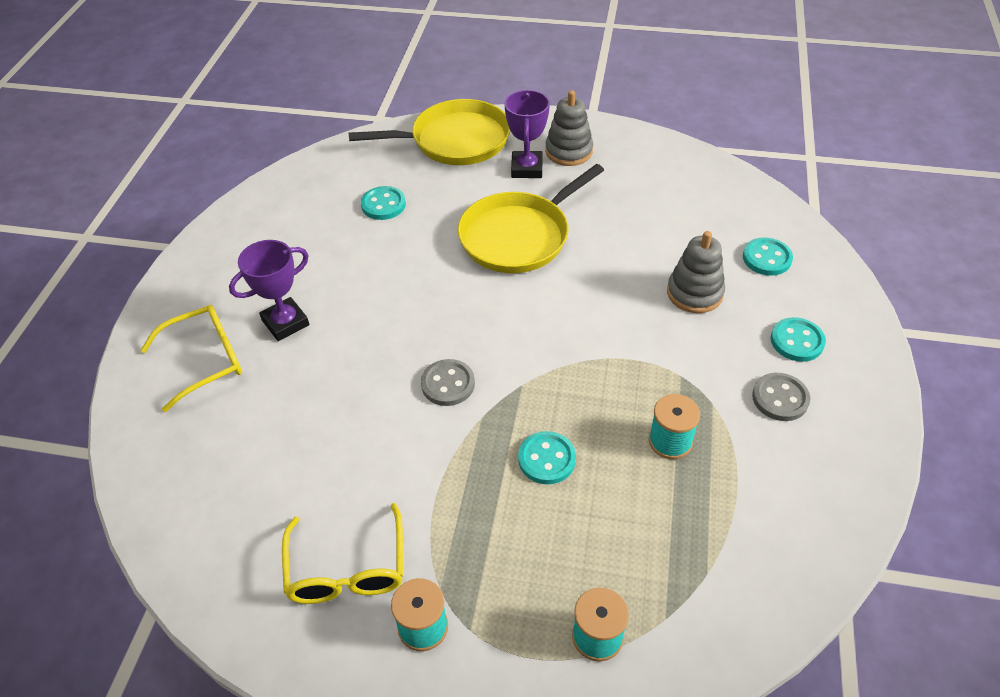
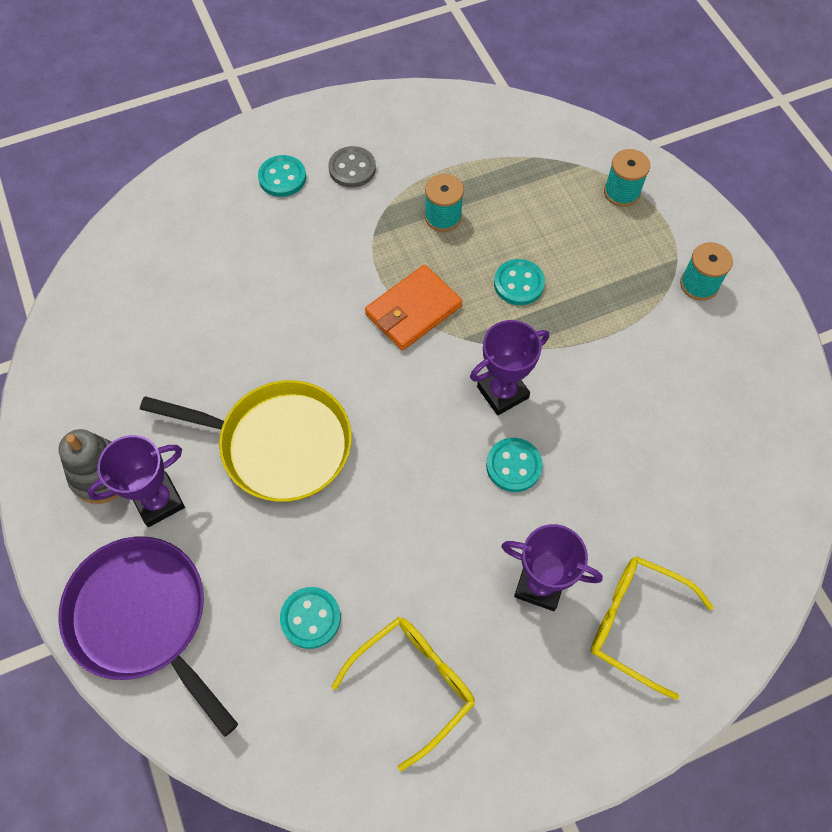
camera: 125 degrees left, 15 degrees up
(347, 569) = (704, 354): yellow glasses -> yellow glasses (414, 684)
(448, 384) = (502, 392): grey button -> purple trophy
(455, 140) = (143, 617): yellow pan -> purple pan
(576, 365) = (413, 310): none -> orange wallet
(694, 293) = (269, 264): grey stacking toy -> none
(766, 258) = (188, 230): turquoise button -> turquoise button (513, 466)

